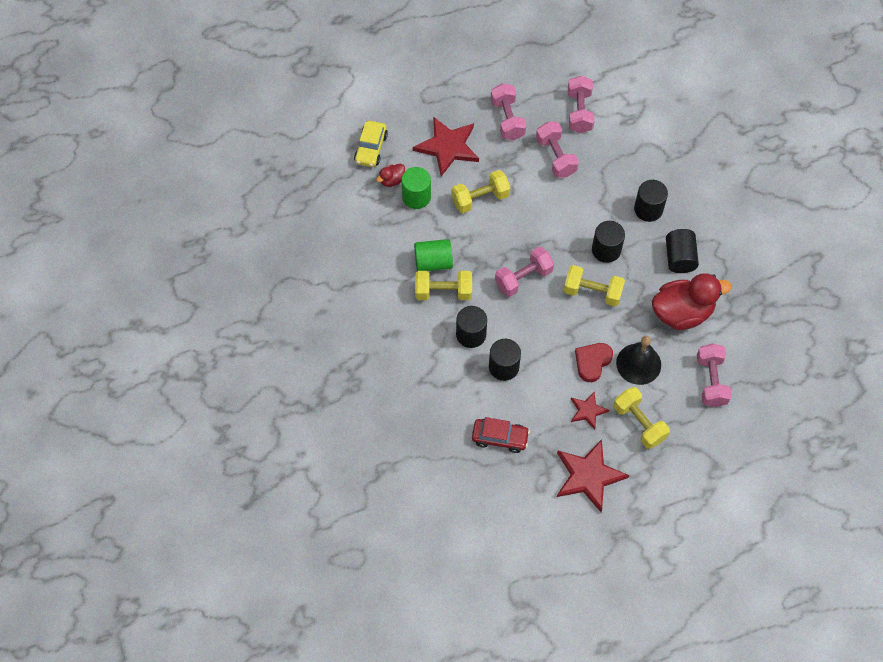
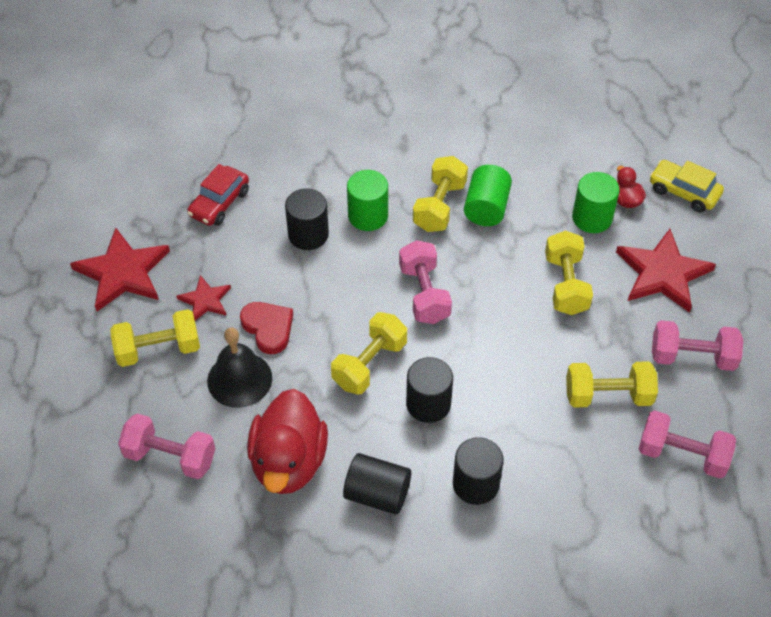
camera: 110 degrees right, 10 degrees down
(471, 334) = (368, 216): black cylinder -> green cylinder
(555, 157) = (608, 395): pink dumbbell -> yellow dumbbell

